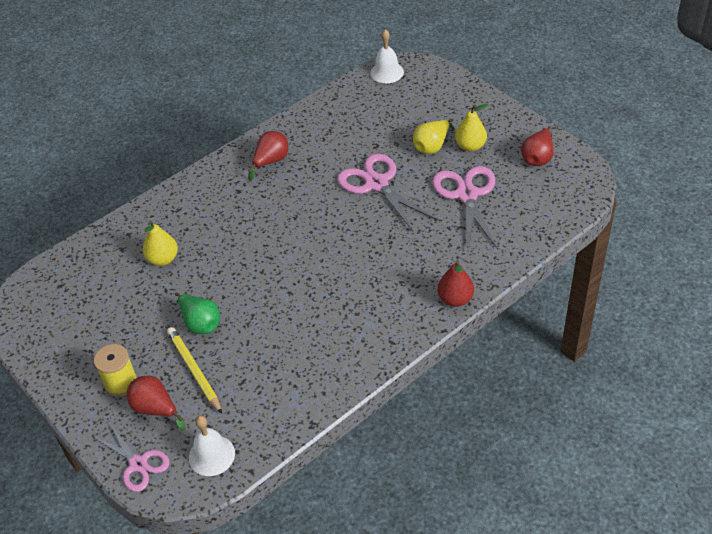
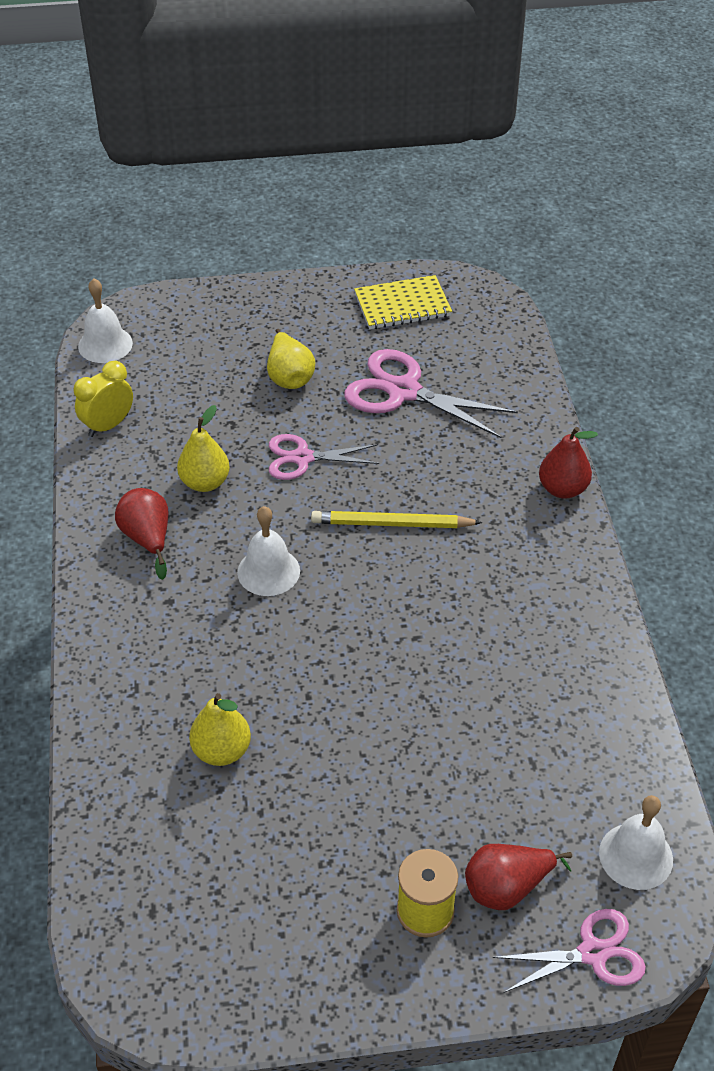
camera: 60 degrees left, 0 degrees up
(194, 370) = (471, 809): yellow pencil -> yellow pencil (391, 524)
(200, 323) = (388, 762): green pear -> none
(287, 214) = (268, 571): none -> white bell
(332, 106) = (108, 425): none -> yellow clock
(377, 184) = (302, 458): pink scissors -> pink scissors, size x0.64
(470, 146) = (325, 346): yellow pear -> yellow pear (205, 482)
(538, 158) = (402, 305): red pear -> yellow notebook

